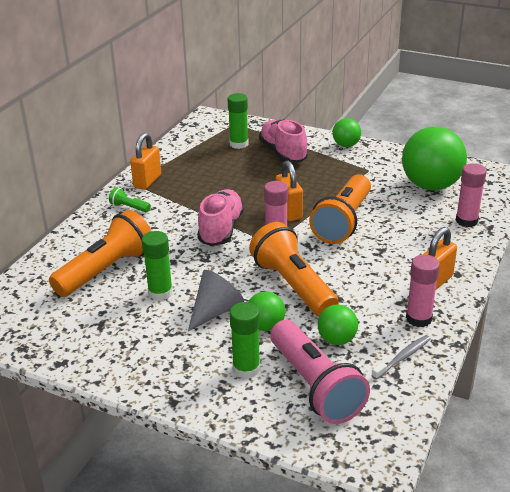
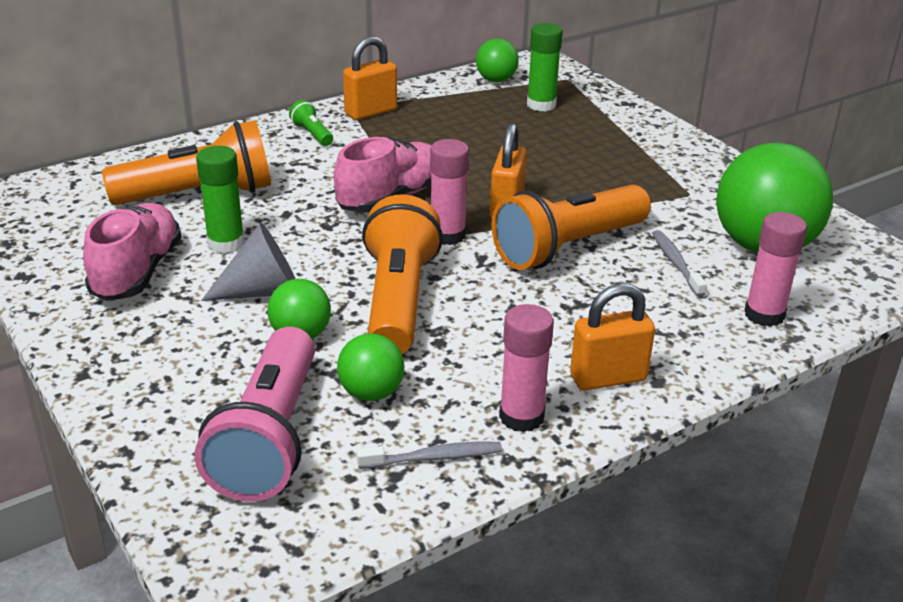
camera: 30 degrees right, 0 degrees up
(246, 369) = (212, 376): green glue stick -> none
(283, 153) = (589, 134): pink shoe -> pink shoe (137, 272)
(346, 145) = (694, 152): green ball -> green ball (496, 80)
(402, 210) = (676, 263): none -> grey toothbrush

